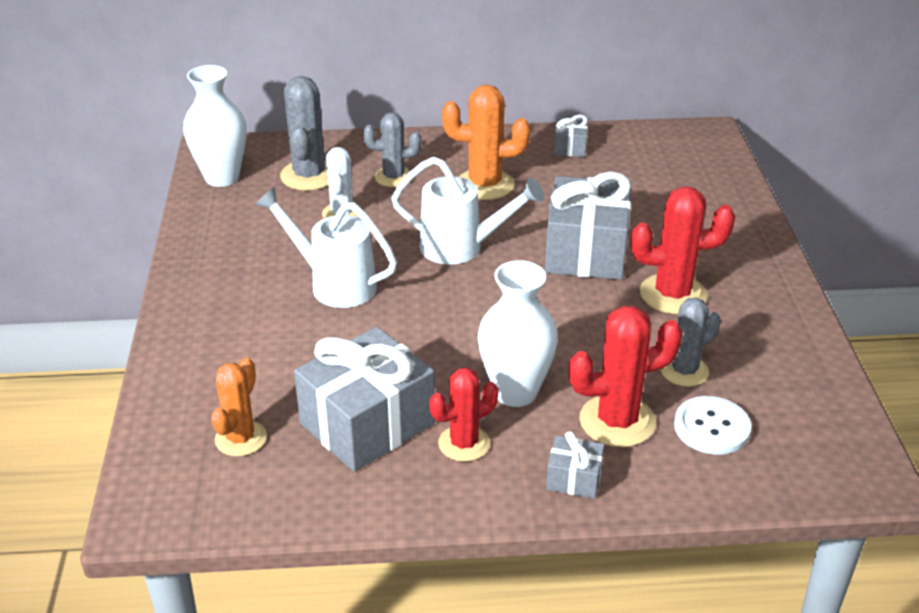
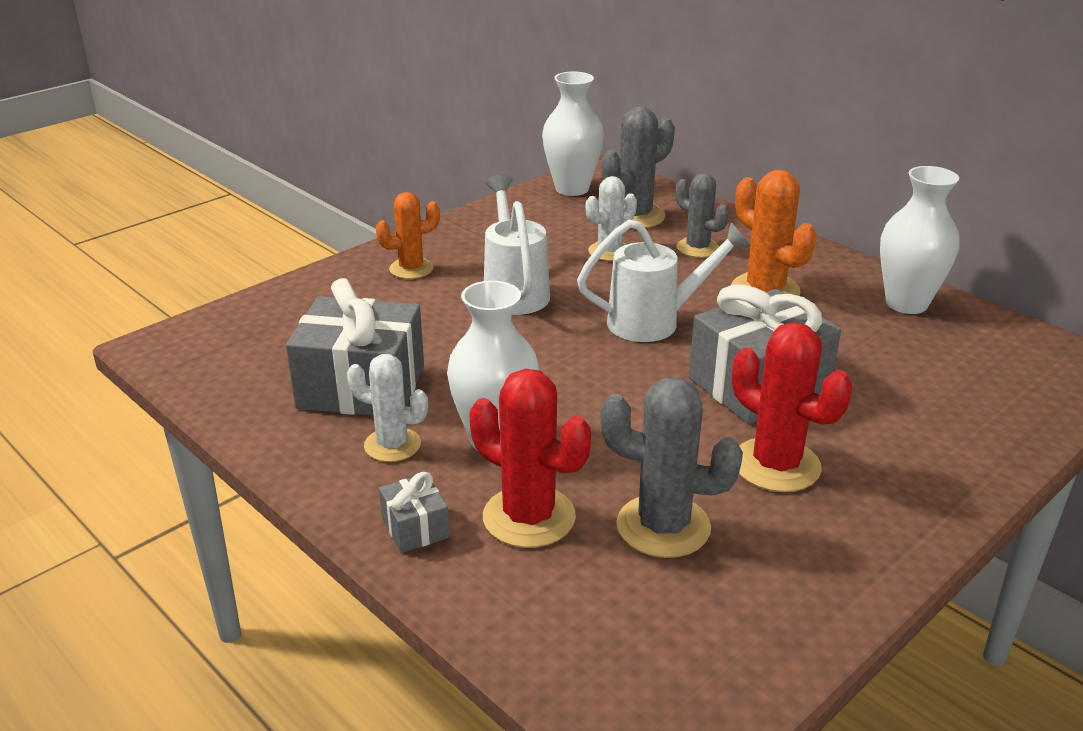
camera: 50 degrees right, 5 degrees down
(241, 438) = (279, 343): orange cactus -> orange cactus (411, 269)
(462, 248) = (655, 322): white watering can -> white watering can turned 75 degrees counterclockwise
(464, 443) = (392, 445): red cactus -> white cactus
(570, 147) = (906, 303): grey gift -> white vase
(684, 371) = (663, 526): grey cactus -> grey cactus, size x1.50
(711, 427) = (597, 584): white button -> none

